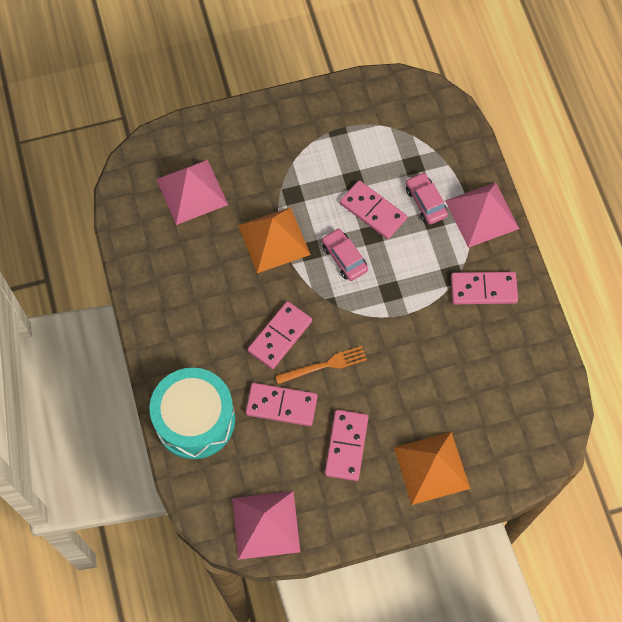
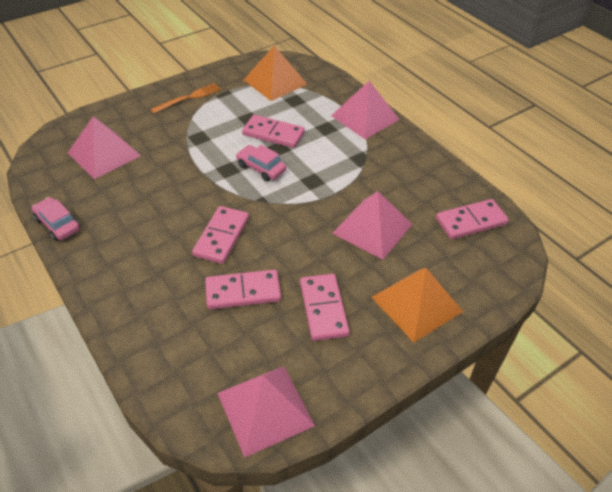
camera: 20 degrees left, 20 degrees down
(195, 420) = (153, 329): turquoise drum -> none
(273, 239) = (191, 170): orange pyramid -> orange pyramid (275, 82)
(324, 365) = (274, 249): orange fork -> orange fork (188, 98)
(425, 202) = (315, 119): pink car -> pink car (58, 224)
(426, 370) = (372, 228): none -> pink pyramid
(483, 289) = (392, 162): pink domino -> pink domino (471, 221)

